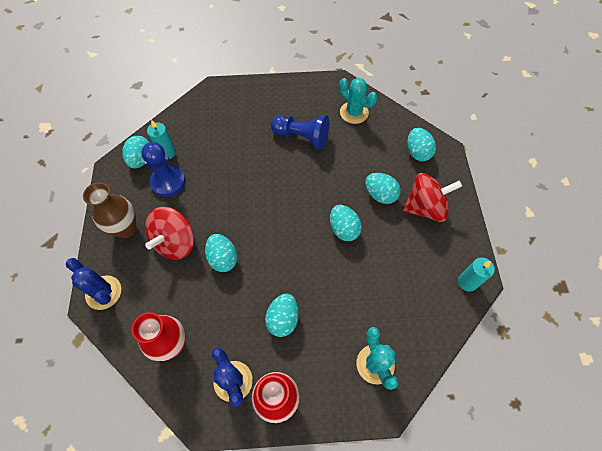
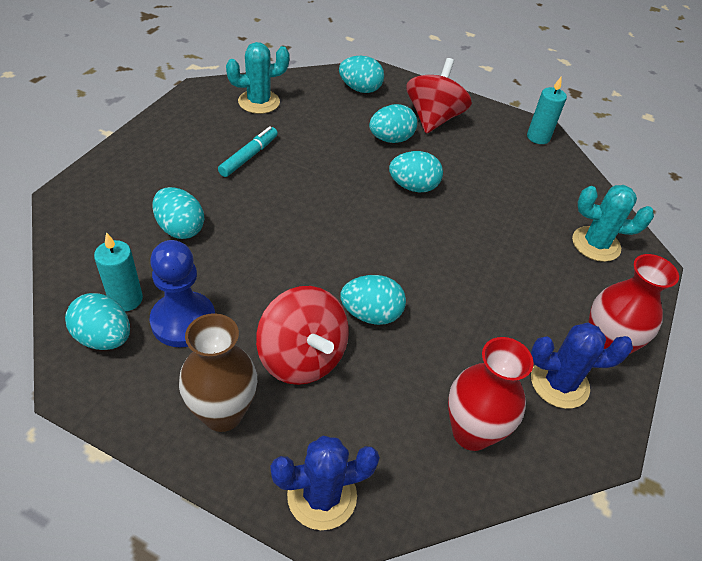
camera: 65 degrees left, 15 degrees down
(283, 319) = (499, 294): turquoise egg -> turquoise egg (180, 228)
(302, 137) = (249, 156): blue pawn -> turquoise marker

